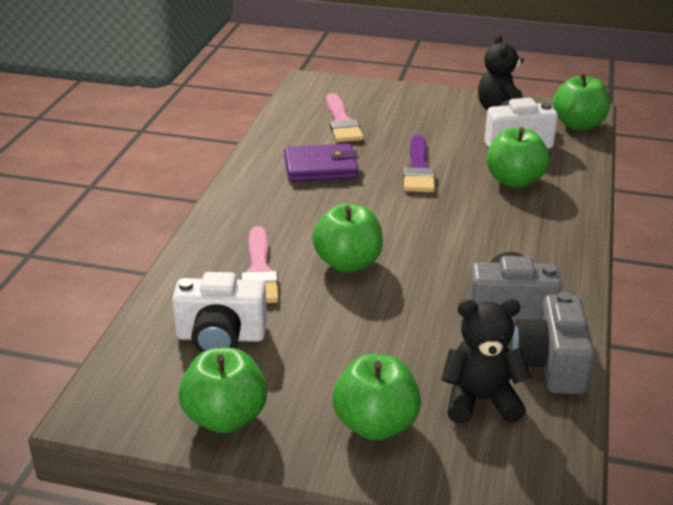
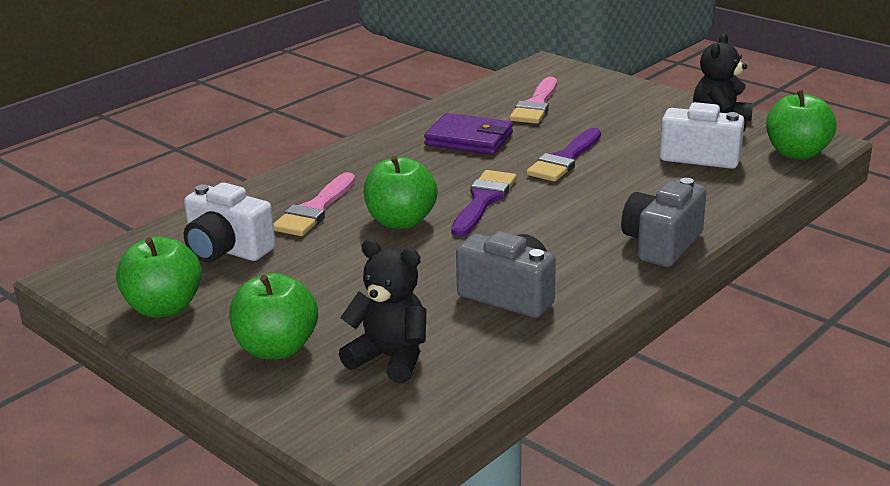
camera: 30 degrees right, 5 degrees down
(395, 224) = (483, 200): none -> purple brush
(514, 181) = (654, 189): green apple -> none
(551, 365) = (493, 350): grey camera -> grey camera (661, 244)

